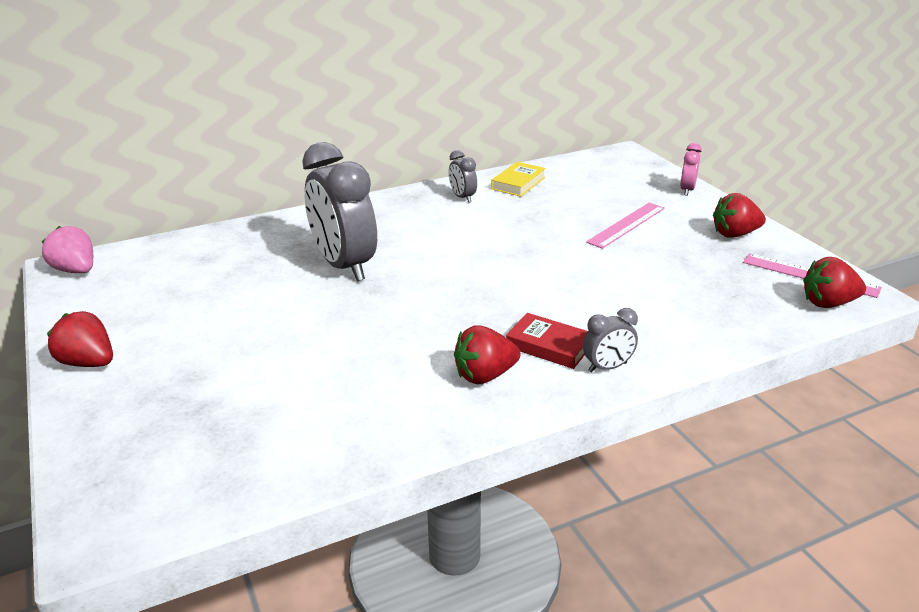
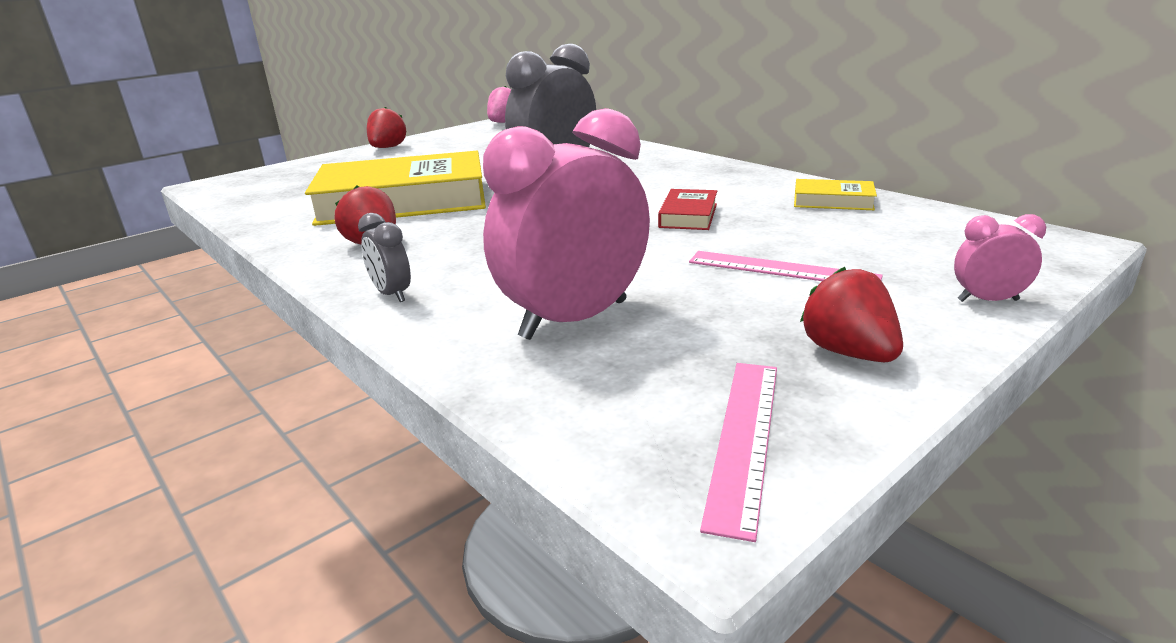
camera: 75 degrees right, 5 degrees down
(356, 356) = (403, 201): none -> yellow book
(462, 197) = (753, 185): grey clock -> none
(549, 346) = (432, 263): red book -> red book (688, 215)
(676, 299) = (574, 319): none -> pink clock
(828, 303) = (635, 460): red strawberry -> none

